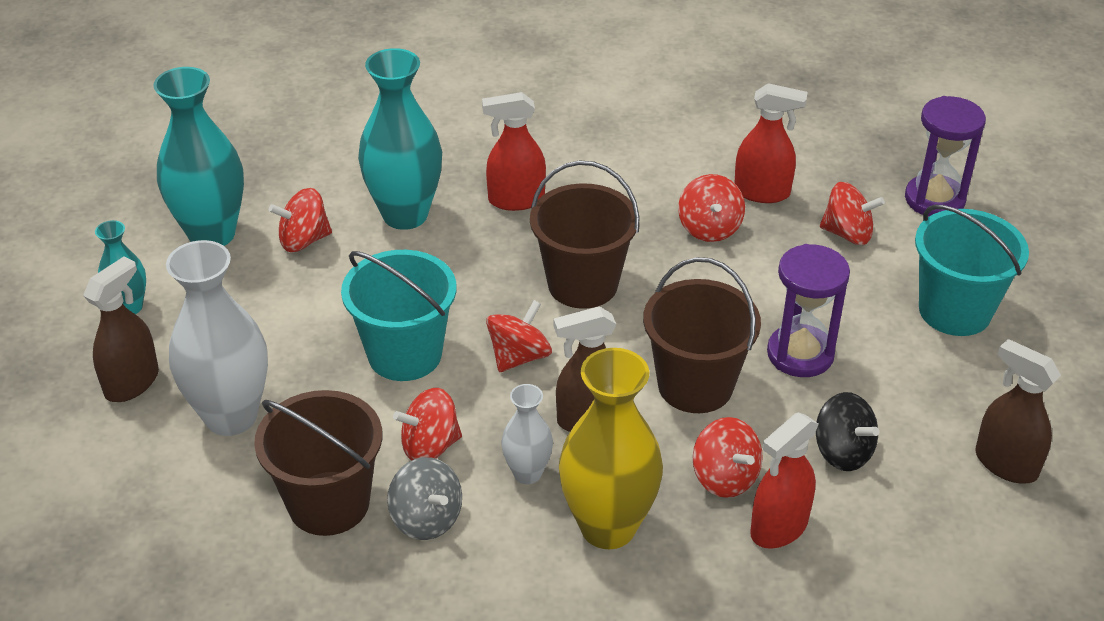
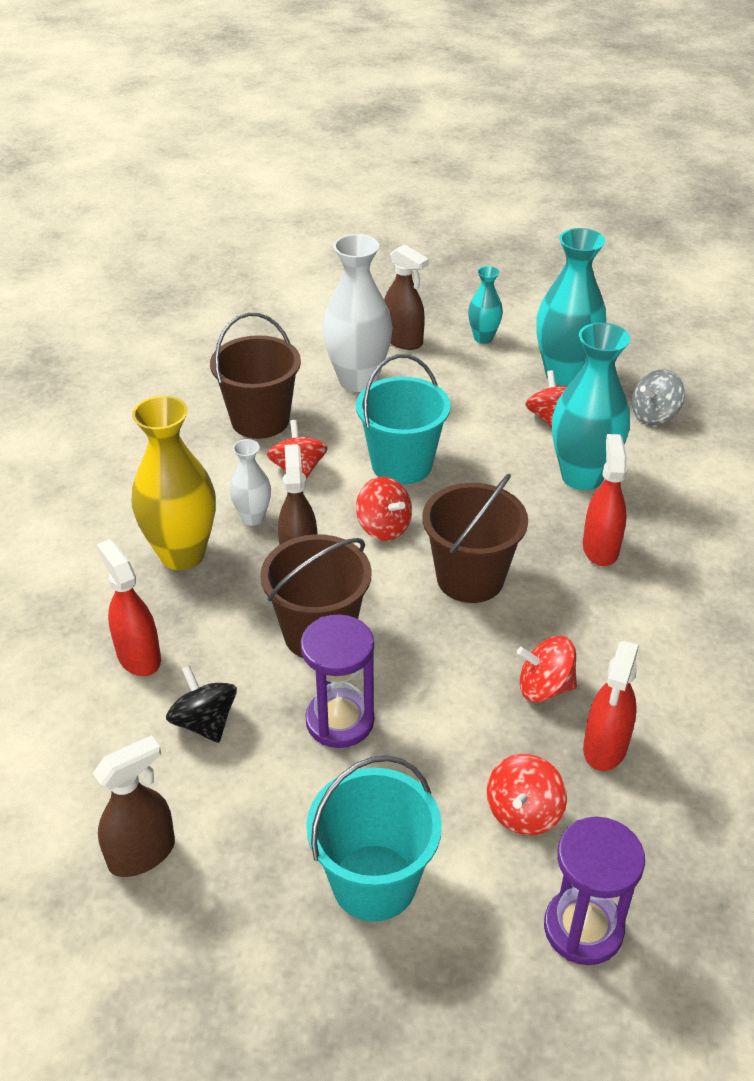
camera: 100 degrees right, 0 degrees up
(426, 519) = (228, 463): grey spinning top -> grey spinning top (654, 415)
(725, 477) = (205, 633): red spinning top -> none
(842, 452) = (204, 722): black spinning top -> black spinning top turned 90 degrees clockwise

